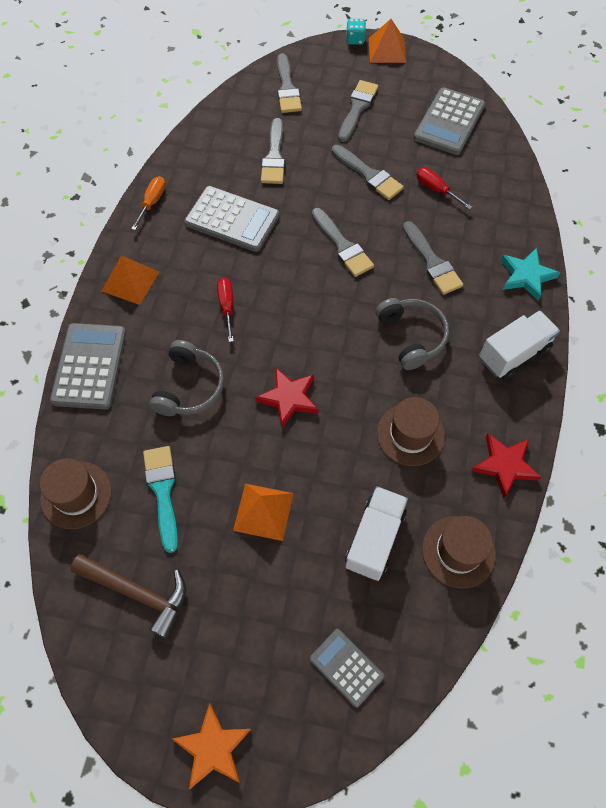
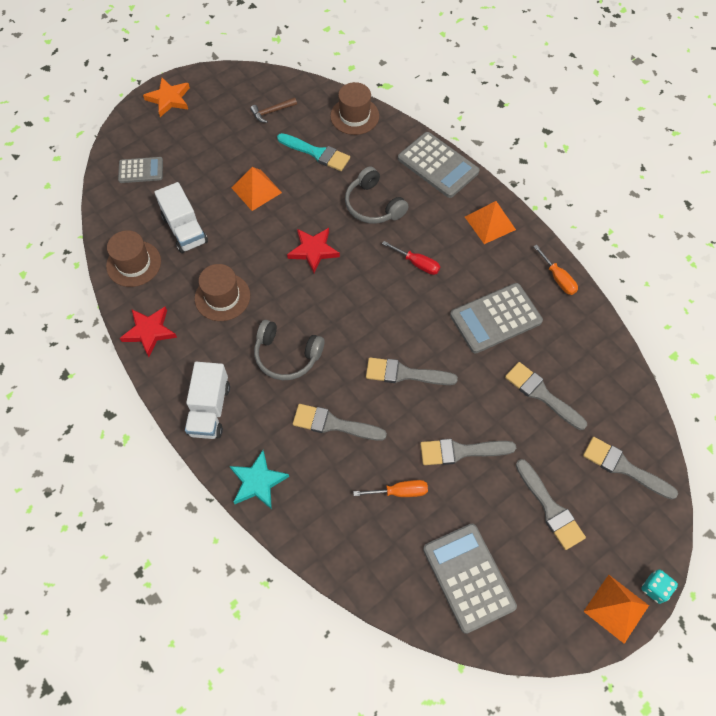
camera: 130 degrees right, 0 degrees up
(137, 593) = (272, 112): brown hammer -> brown hammer, size x0.58
(436, 190) = (399, 492): red screwdriver -> orange screwdriver

